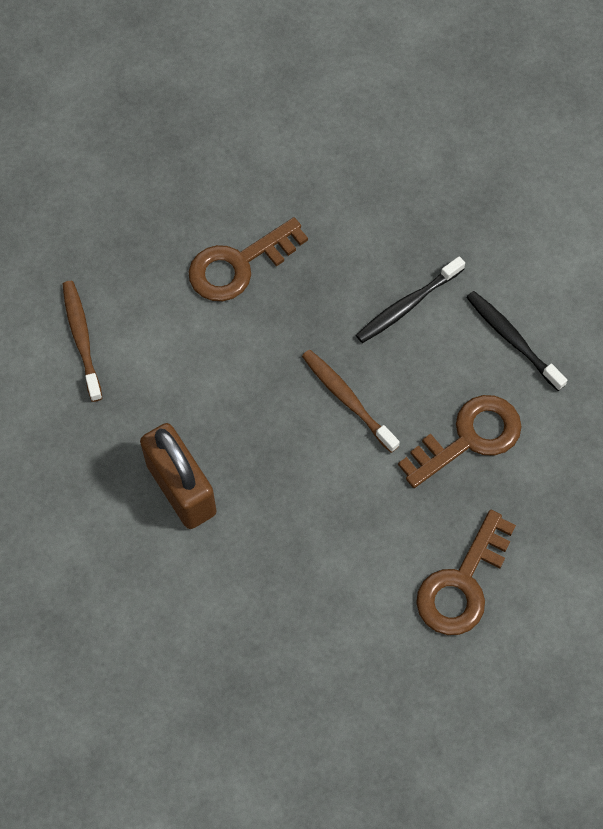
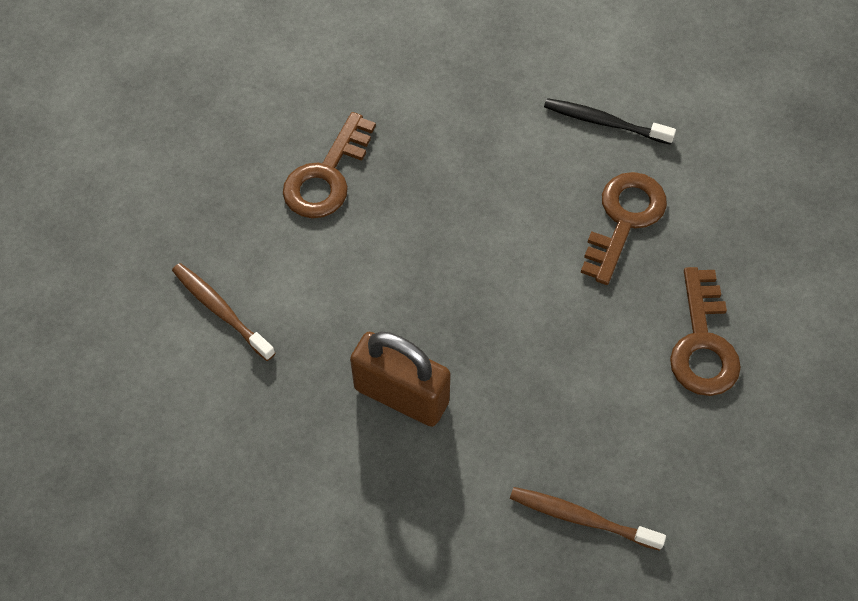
camera: 30 degrees left, 5 degrees down
(347, 399) = (499, 241): brown toothbrush -> brown toothbrush (581, 518)
(407, 305) = (498, 138): black toothbrush -> none

